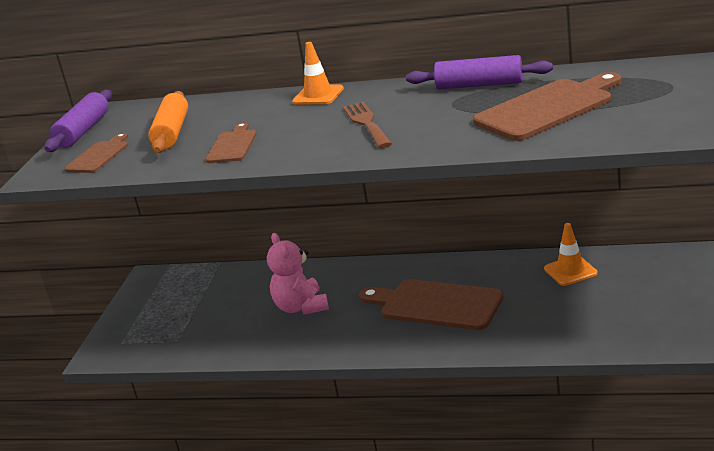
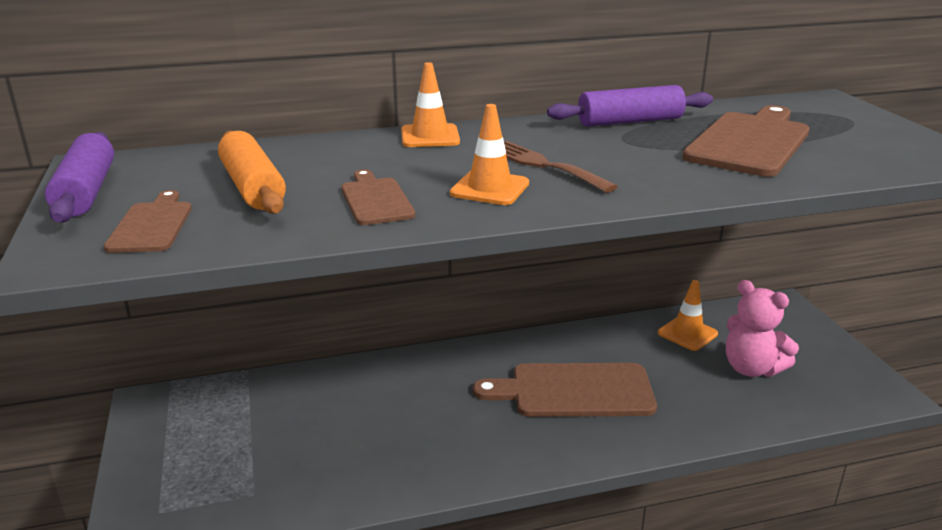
camera: 30 degrees left, 0 degrees up
(301, 307) = (405, 417): pink teddy bear -> pink teddy bear (751, 368)
(310, 141) = (490, 188): none -> orange traffic cone

